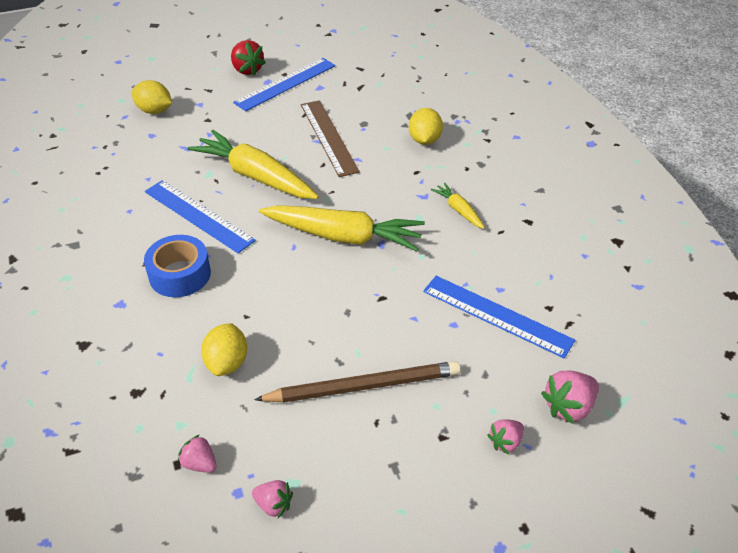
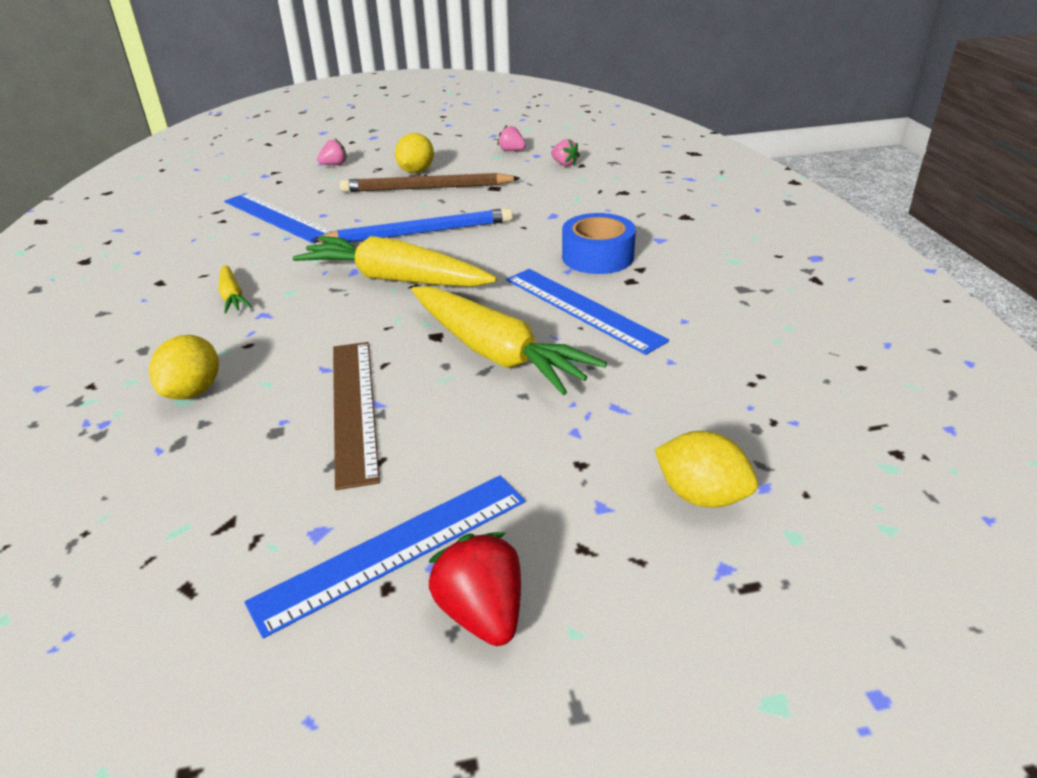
camera: 170 degrees left, 10 degrees down
(227, 362) = (543, 202): yellow lemon -> yellow lemon (416, 171)
(344, 299) = (419, 232): none -> blue pencil
(569, 407) = (271, 175): pink strawberry -> none

